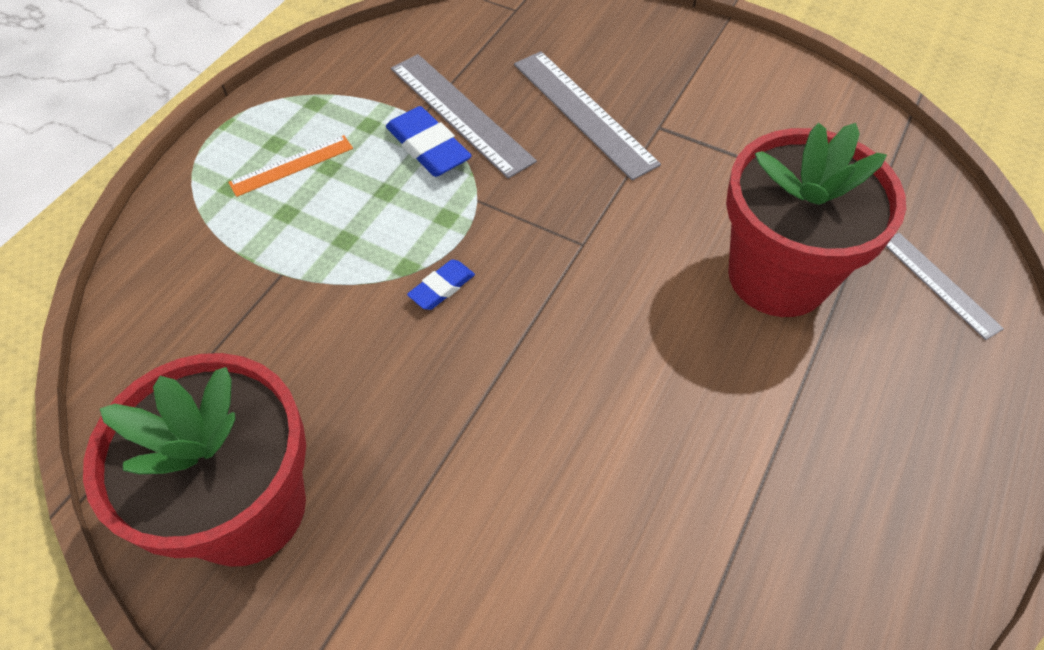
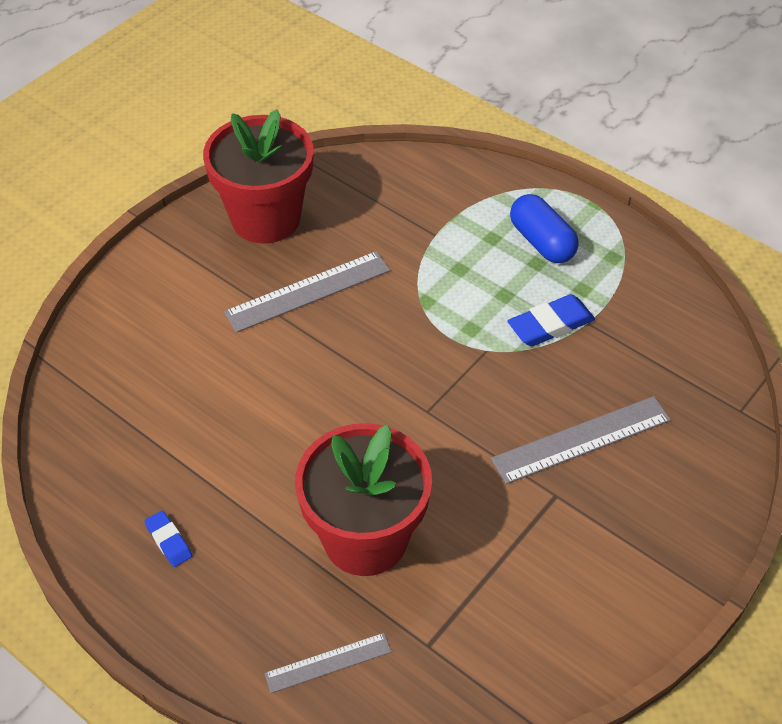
camera: 100 degrees right, 5 degrees down
(291, 165) = (541, 242): orange ruler -> blue capsule
(442, 288) = (403, 320): blue eraser -> blue eraser (169, 541)
(460, 113) = (590, 350): grey ruler -> grey ruler (308, 291)

